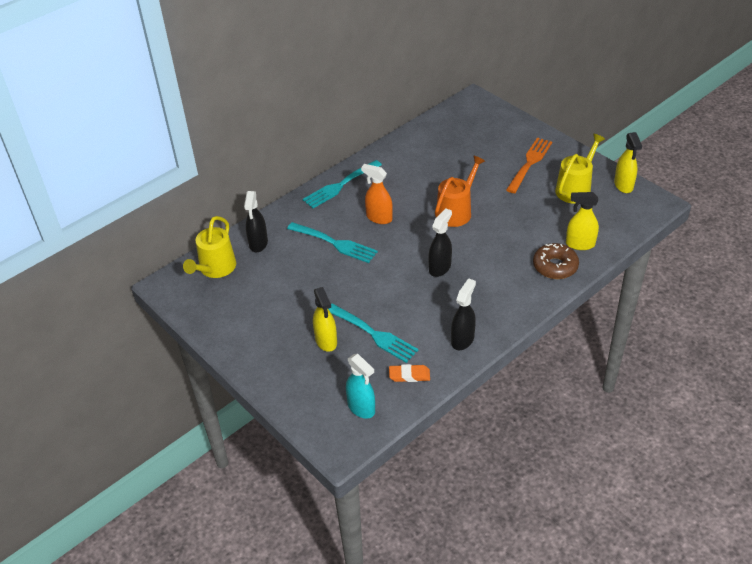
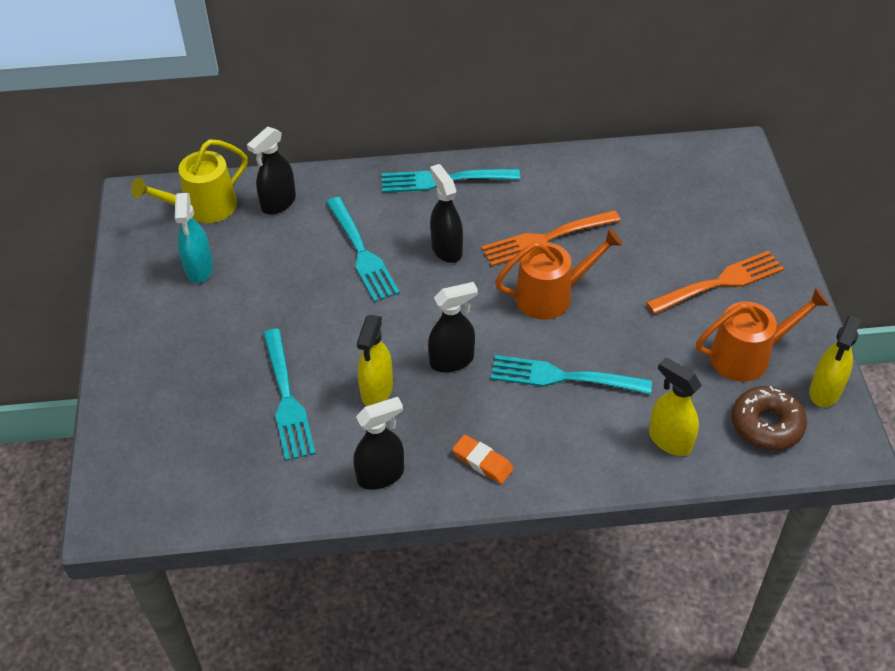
camera: 35 degrees right, 5 degrees up
(326, 341) = (227, 373): yellow spray bottle -> yellow spray bottle (376, 390)
(361, 408) = (179, 484): turquoise spray bottle -> turquoise spray bottle (199, 269)
(379, 218) = (446, 249): orange spray bottle -> black spray bottle
(409, 375) = (272, 480): orange eraser -> orange eraser (482, 462)
(425, 186) = (546, 239): none -> orange fork
(502, 244) = (563, 377): none -> turquoise fork
(555, 266) = (602, 451): brown donut -> brown donut (766, 425)
(575, 189) = (747, 356): yellow watering can -> orange watering can

